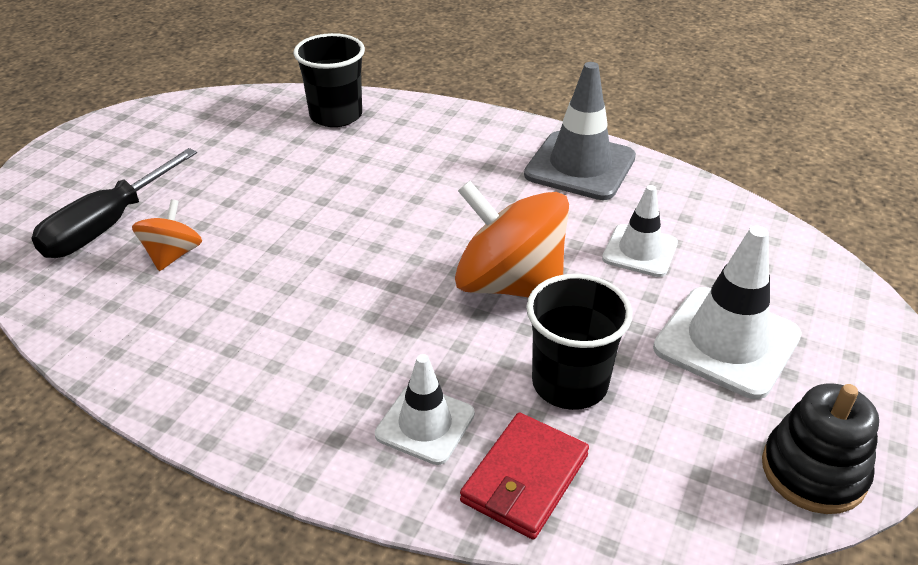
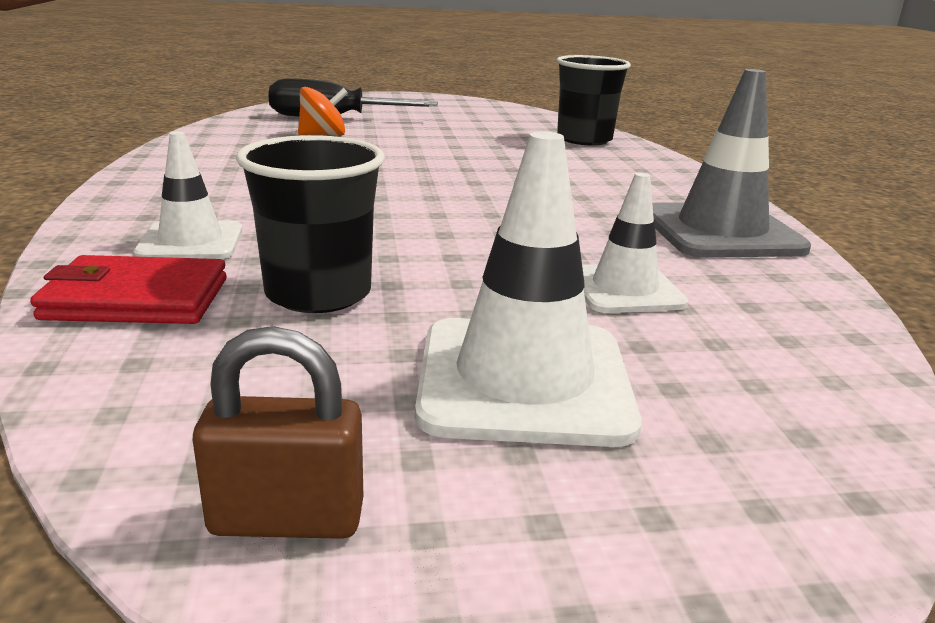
camera: 55 degrees right, 15 degrees down
(509, 284) = (451, 237): orange spinning top -> none
(813, 471) = (287, 519): black stacking toy -> brown padlock

